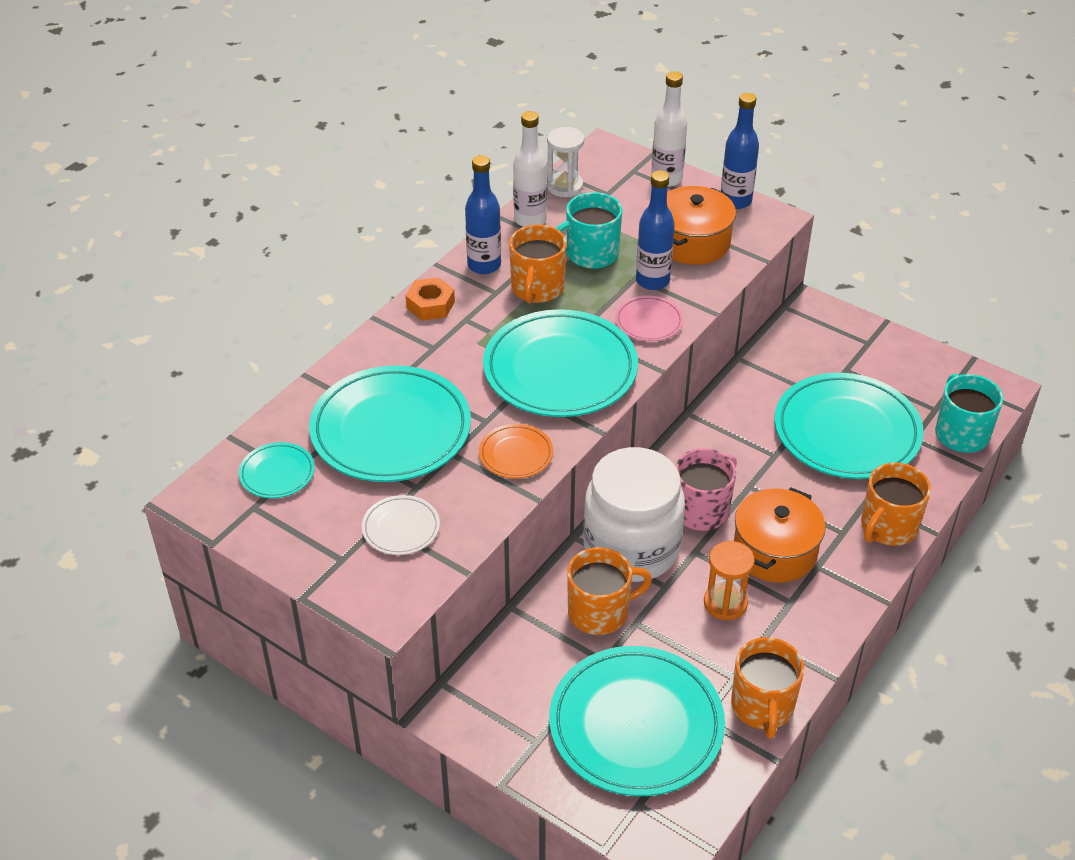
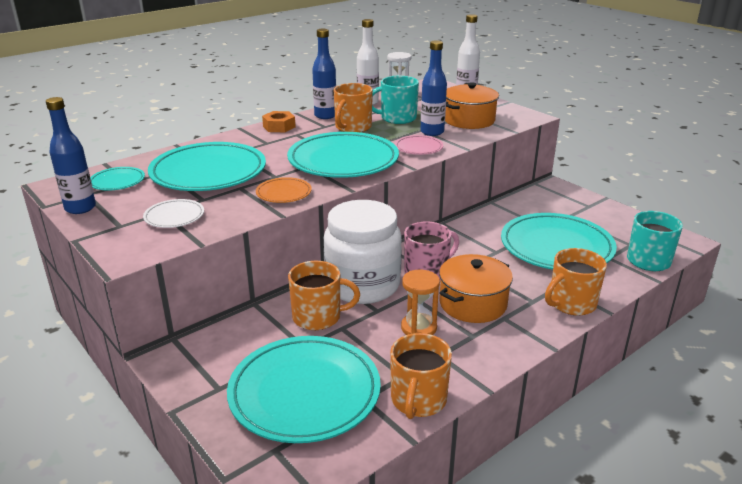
camera: 15 degrees right, 15 degrees down
(735, 201) = (507, 108): blue bottle -> blue bottle (80, 208)

